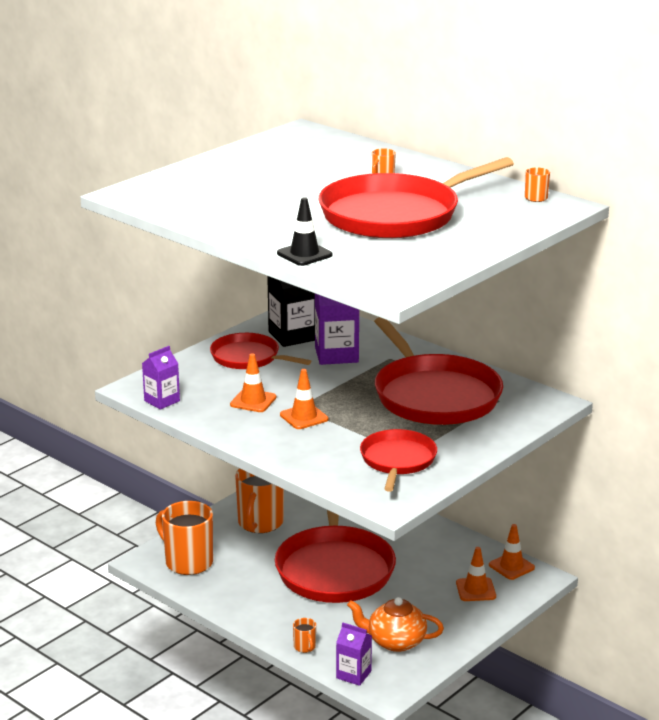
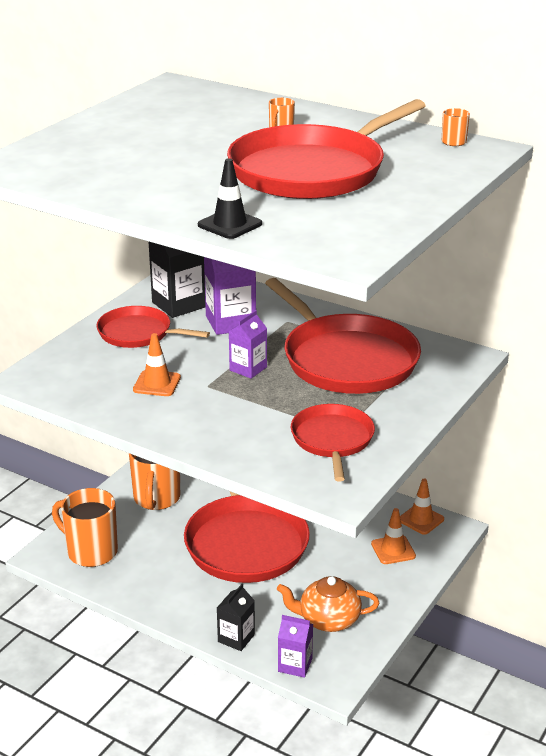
camera: 10 degrees left, 5 degrees up
(162, 401) = (57, 393): purple carton -> purple carton (248, 369)
(304, 417) = (217, 397): orange traffic cone -> none
(305, 647) = (236, 638): orange mug -> black carton

